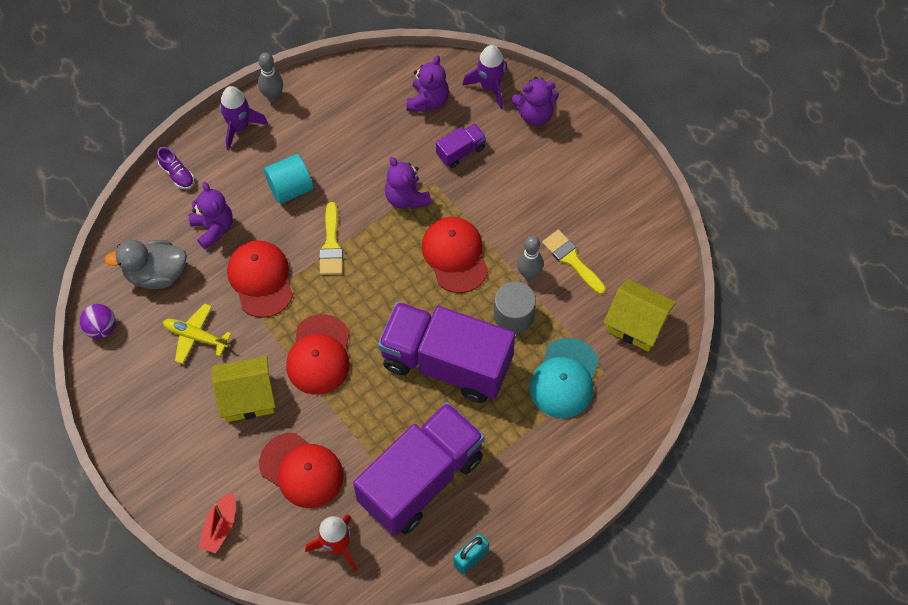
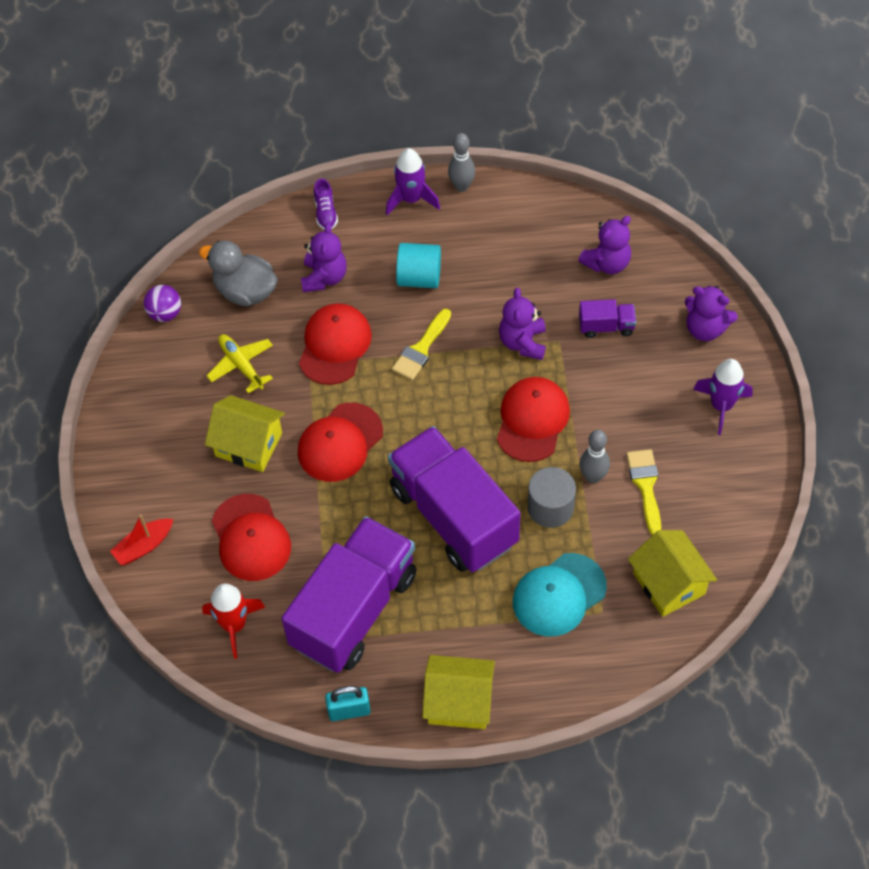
camera: 35 degrees right, 5 degrees down
(421, 479) = (354, 610): purple truck -> purple truck turned 45 degrees counterclockwise
(490, 87) = (677, 281): purple rocket -> purple rocket (721, 406)
(547, 502) = (459, 702): none -> yellow house

